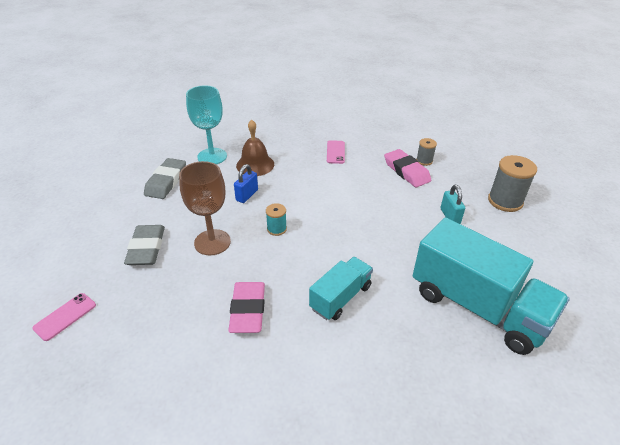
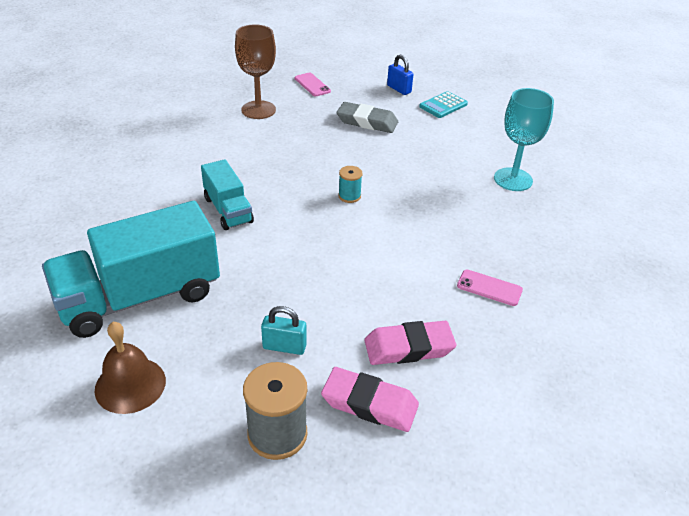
camera: 110 degrees right, 0 degrees up
(100, 206) = (443, 105): none -> turquoise calculator
(166, 181) = (470, 143): grey eraser -> none
(212, 242) = (353, 155): brown goblet -> brown goblet (258, 110)
(247, 195) = (420, 189): blue padlock -> blue padlock (399, 89)
(248, 310) = (255, 158): pink eraser -> pink eraser (369, 404)
(255, 165) = (482, 208): brown bell -> brown bell (130, 385)
(424, 161) = (429, 383): grey spool -> none

